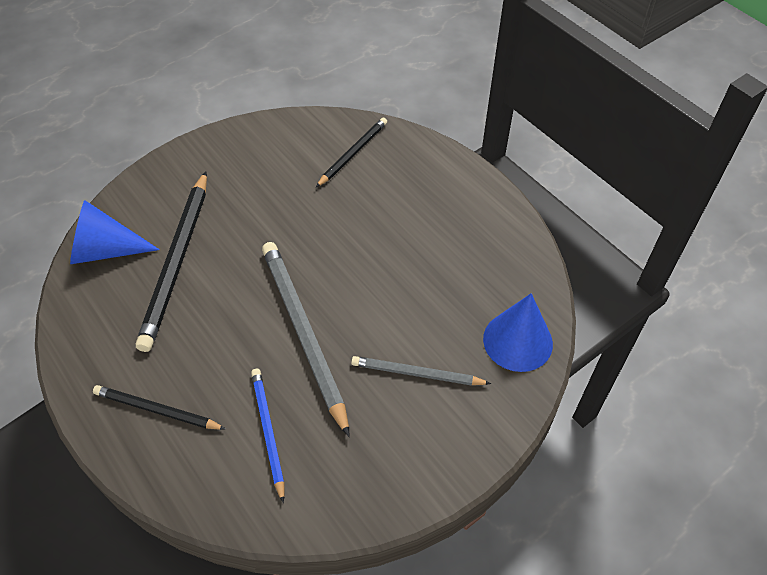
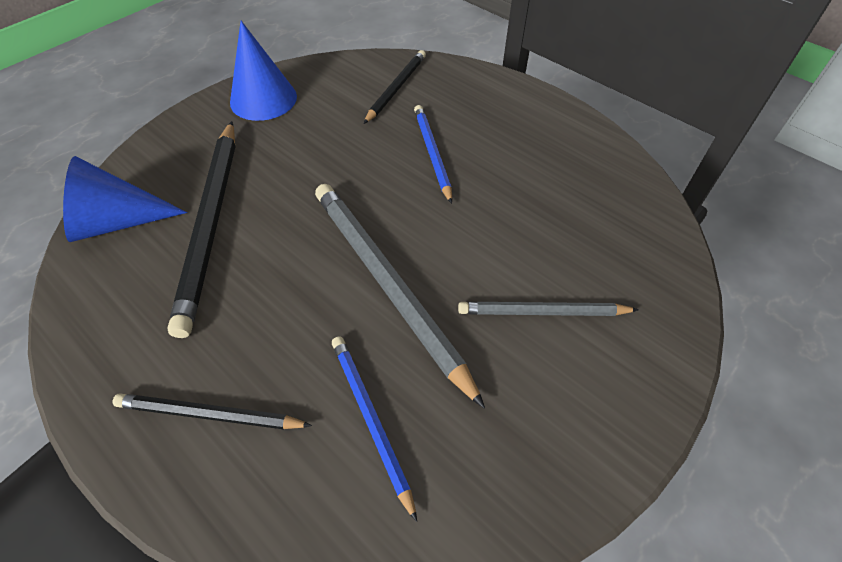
camera: 10 degrees left, 0 degrees up
(367, 223) = (432, 153): none -> blue pencil
(517, 341) = (648, 256): blue cone -> blue cone (263, 99)

